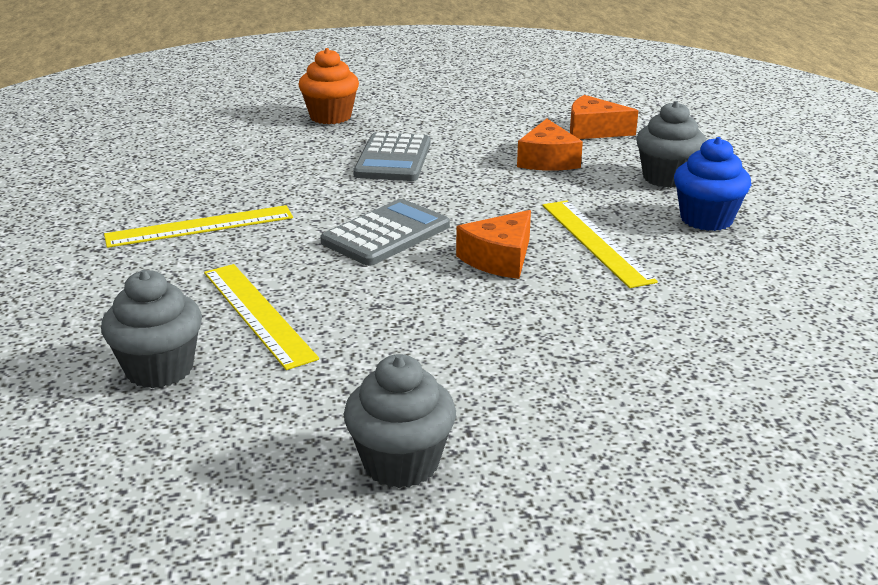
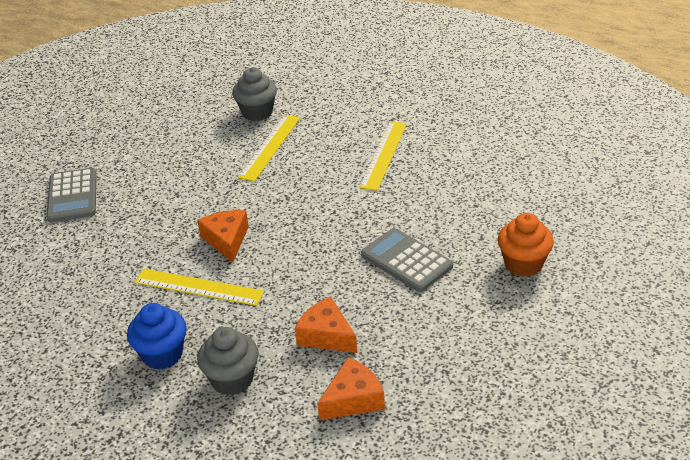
camera: 130 degrees right, 10 degrees up
(258, 313) = (270, 147): yellow ruler -> yellow ruler turned 75 degrees counterclockwise
(386, 234) = (301, 213): grey calculator -> grey calculator (72, 196)
(401, 463) = (128, 147): grey cupcake -> none

